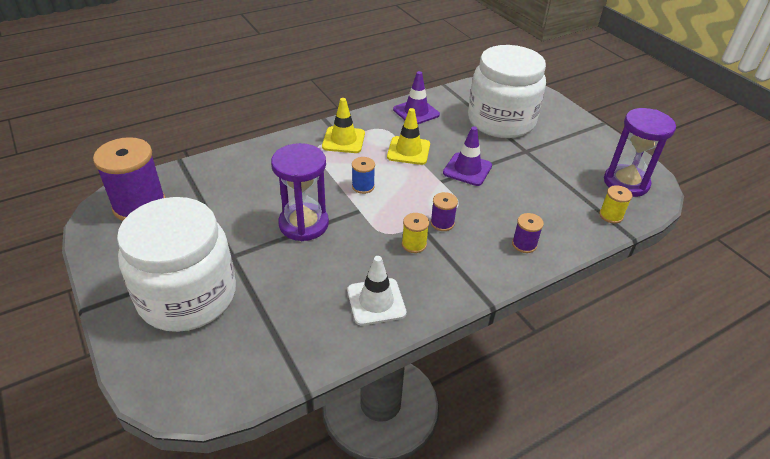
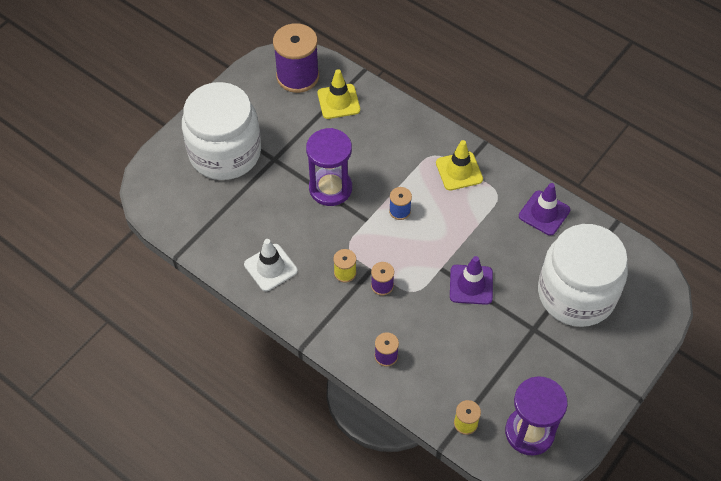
camera: 70 degrees right, 15 degrees up
(408, 151) = (473, 228): yellow traffic cone -> yellow traffic cone (338, 101)

